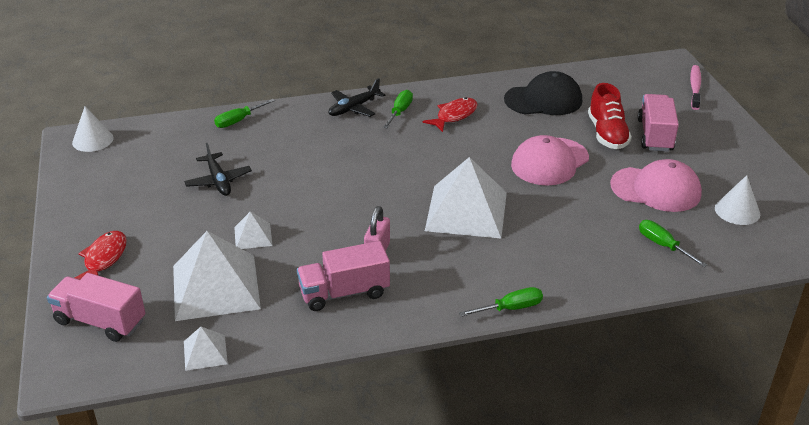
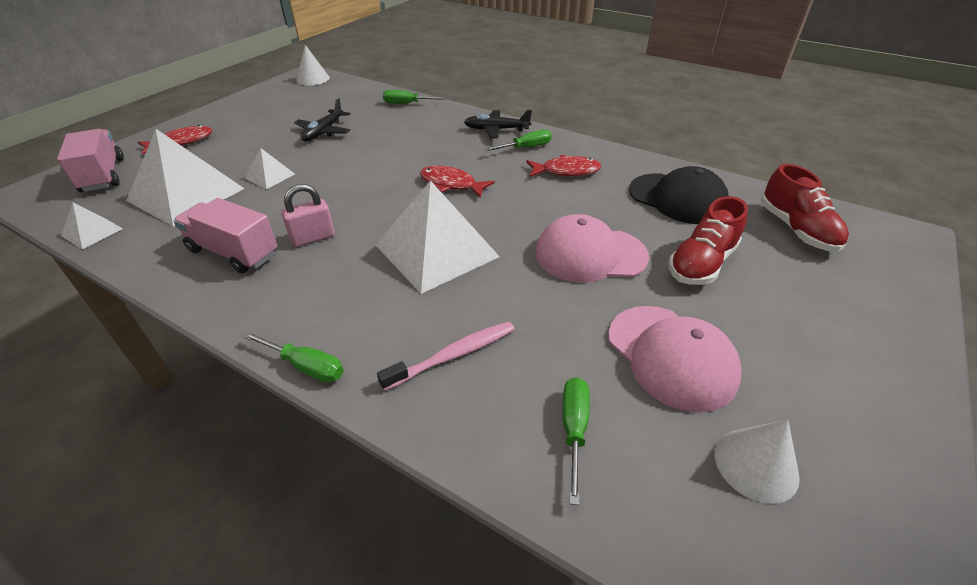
camera: 45 degrees right, 5 degrees up
(398, 166) = (451, 184): none -> red fish
(623, 87) = (796, 230): none -> red shoe
(655, 135) = (764, 297): pink truck -> none
(695, 88) = (906, 275): pink toothbrush -> pink toothbrush (453, 355)

